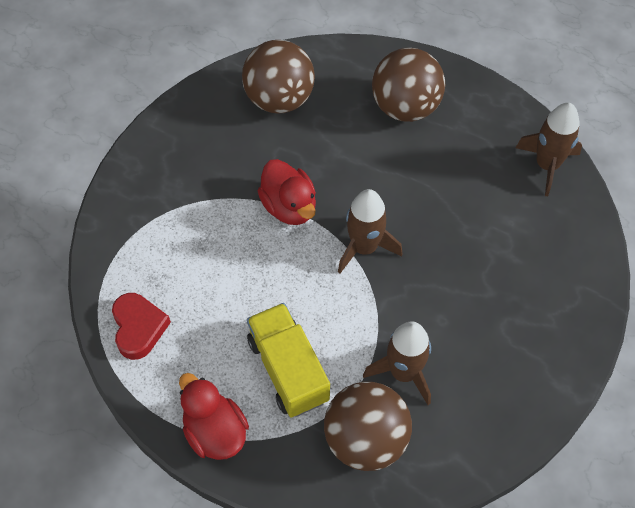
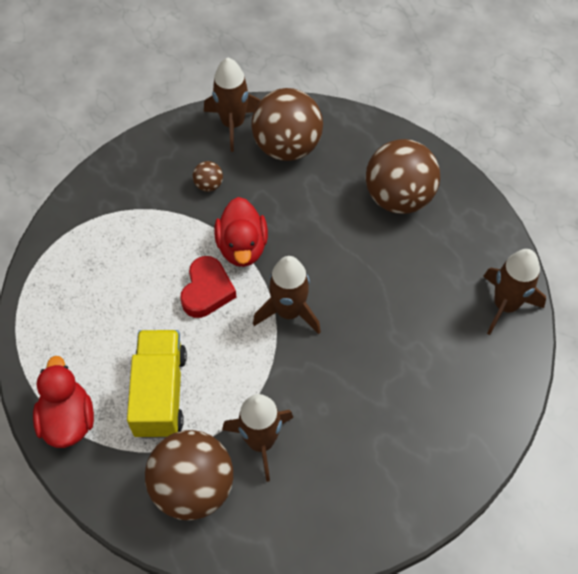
camera: 25 degrees right, 0 degrees up
(138, 328) = (55, 300): red heart -> red heart (207, 291)
(216, 97) = (233, 124): none -> brown rocket
(225, 162) = (208, 185): none -> brown ball

